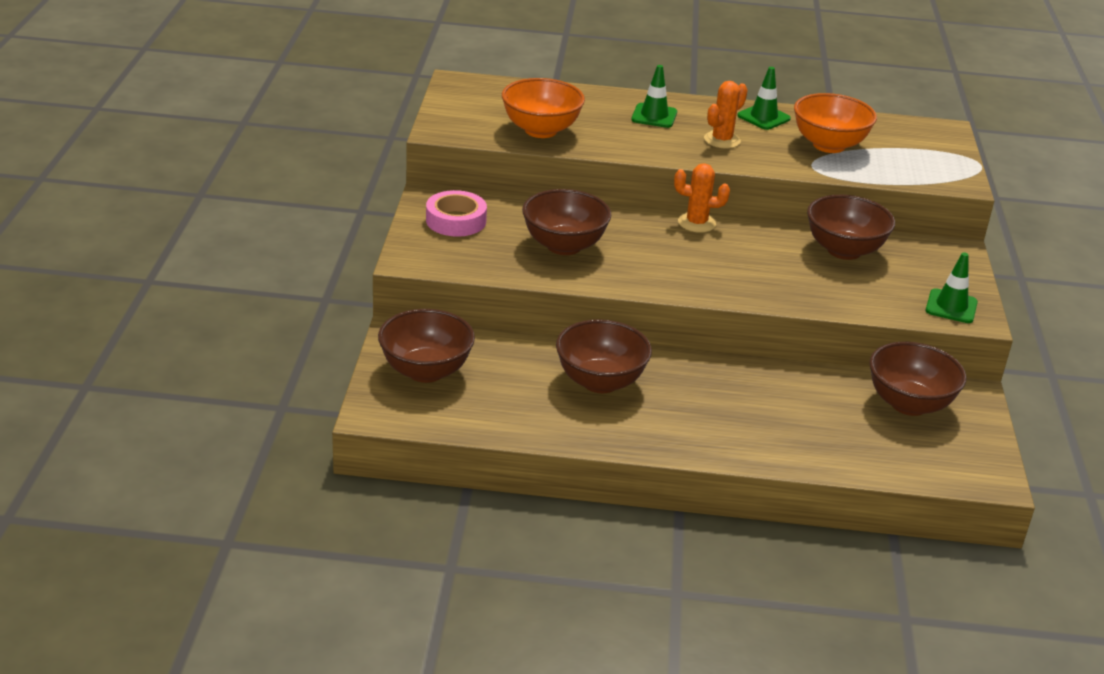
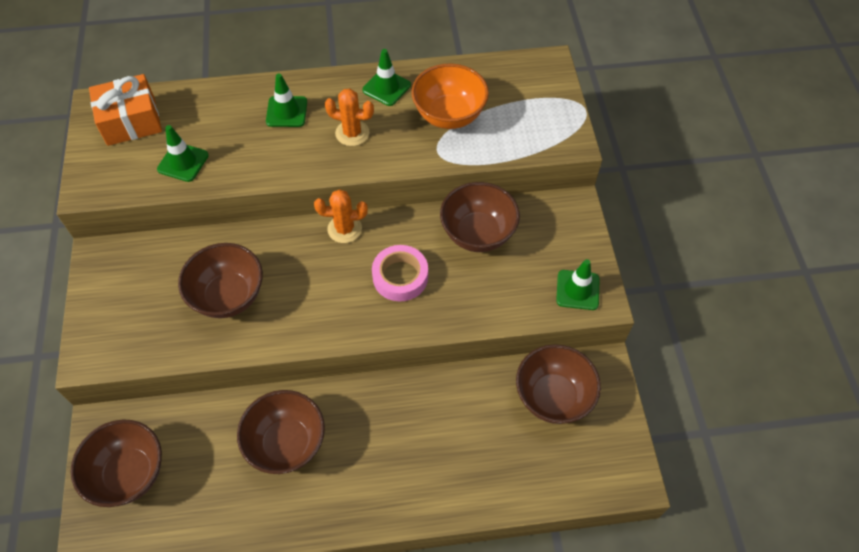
camera: 10 degrees left, 25 degrees up
(456, 221) = (125, 285): pink tape -> pink tape (400, 277)
(491, 97) = (131, 121): none -> orange gift
(541, 130) = (183, 162): orange bowl -> green traffic cone
(722, 140) = (352, 133): orange cactus -> orange cactus turned 75 degrees clockwise

